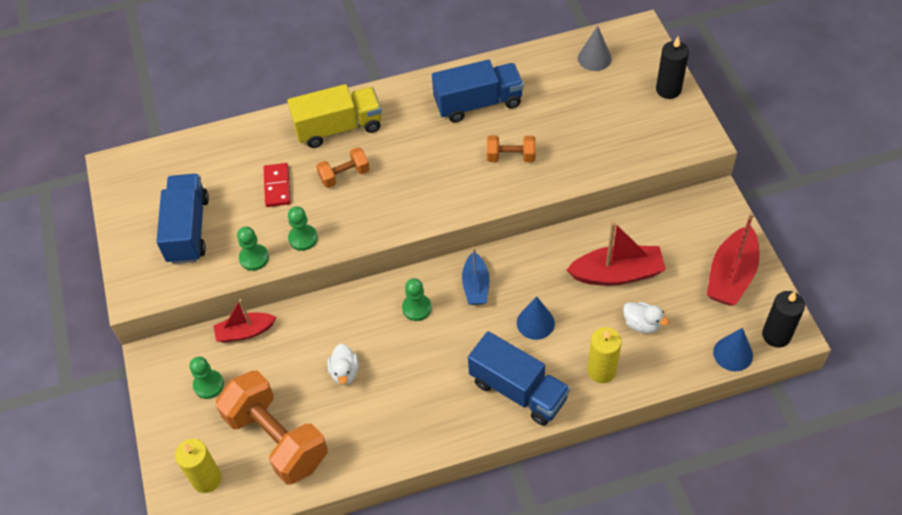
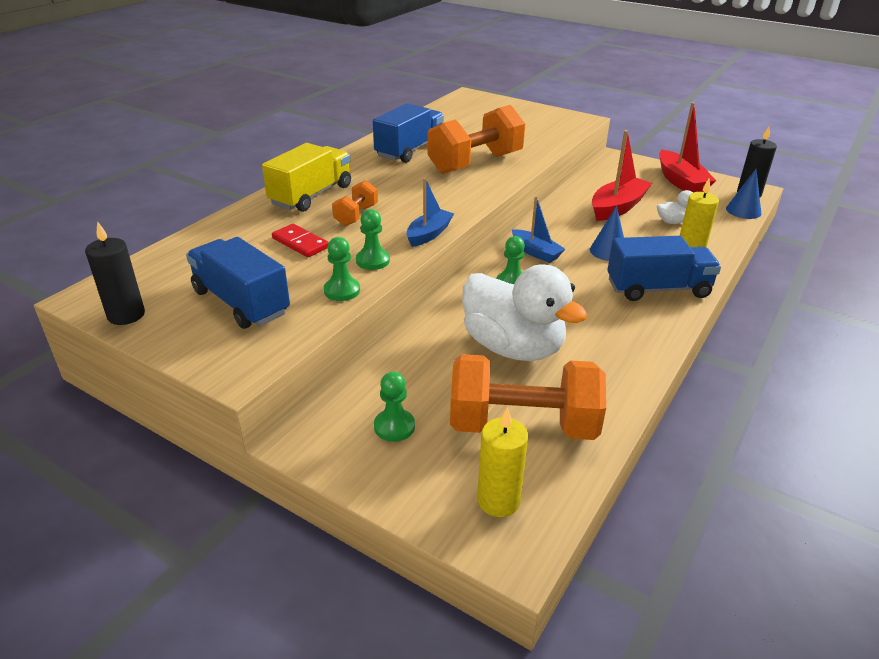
camera: 45 degrees left, 20 degrees down
(245, 332) = (379, 370): red boat -> none
(345, 372) = (513, 347): white duck -> white duck, size x2.38
(371, 232) = (429, 234): none -> blue boat
(511, 157) = (475, 163): orange dumbbell -> orange dumbbell, size x2.05
(594, 58) = (458, 111): grey cone -> none
(668, 89) = (527, 109): black candle -> black candle (126, 315)

